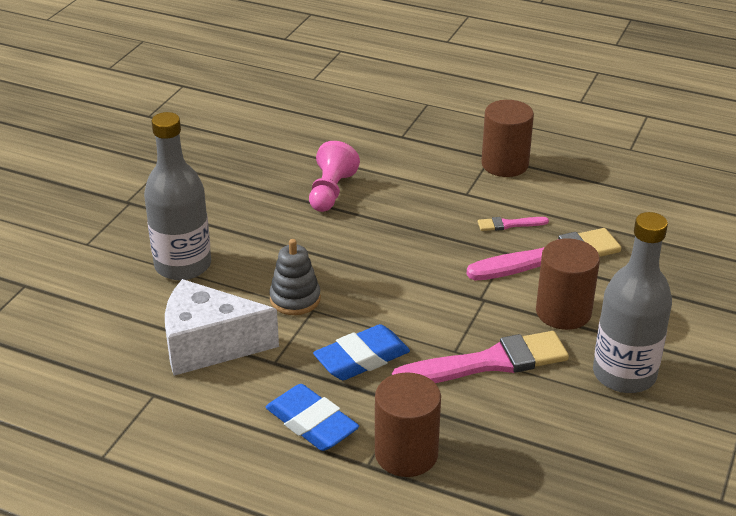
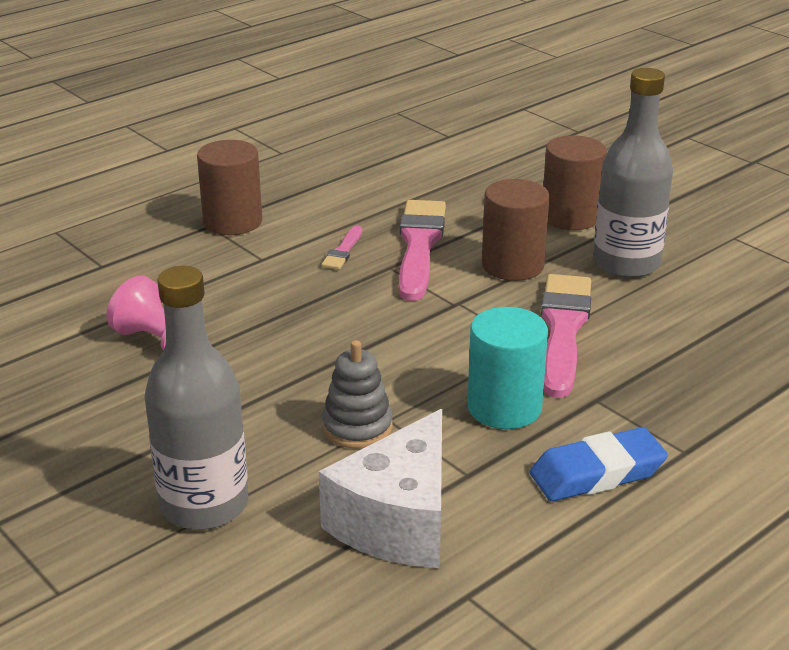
camera: 65 degrees left, 5 degrees down
(362, 358) = (504, 407): blue eraser -> turquoise cylinder
(406, 454) = (679, 421): brown cylinder -> brown cylinder (570, 217)

